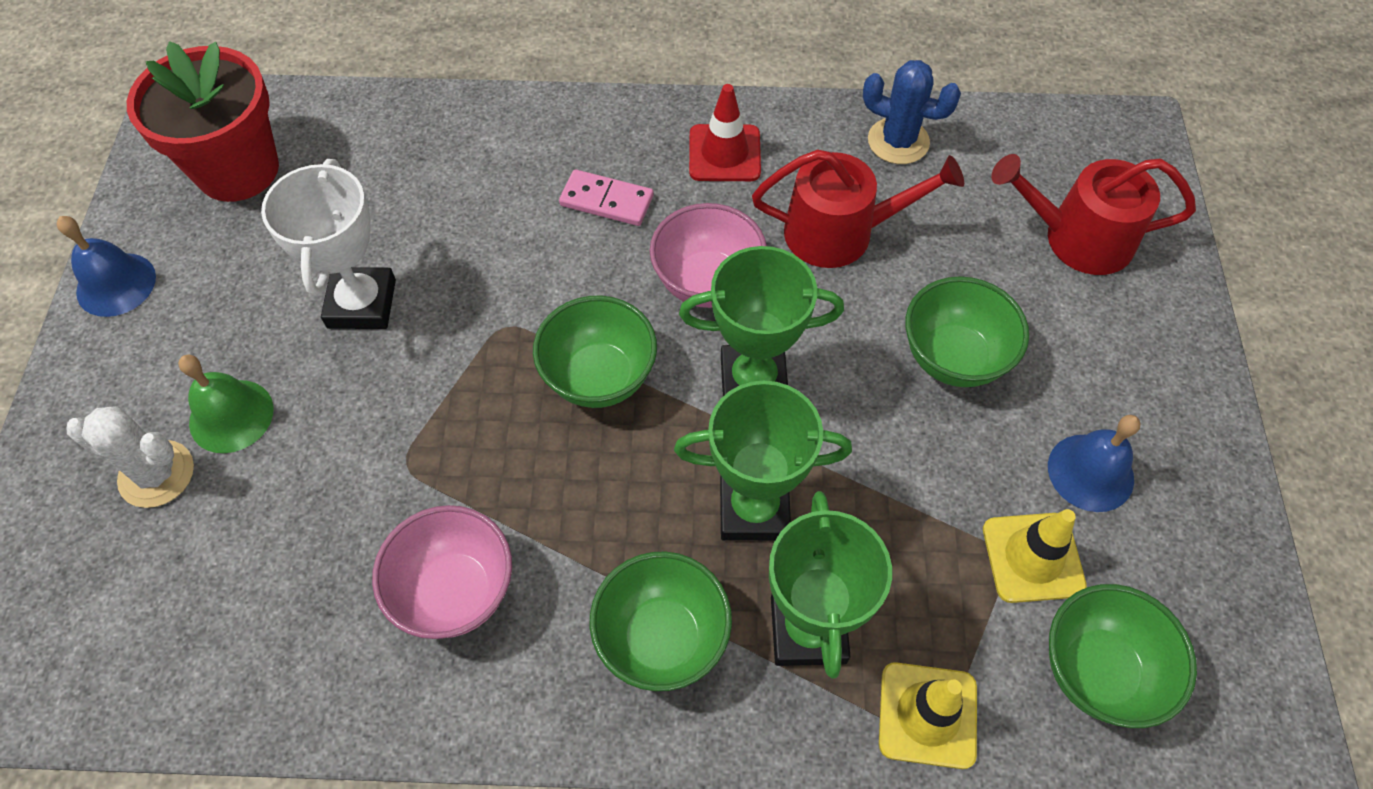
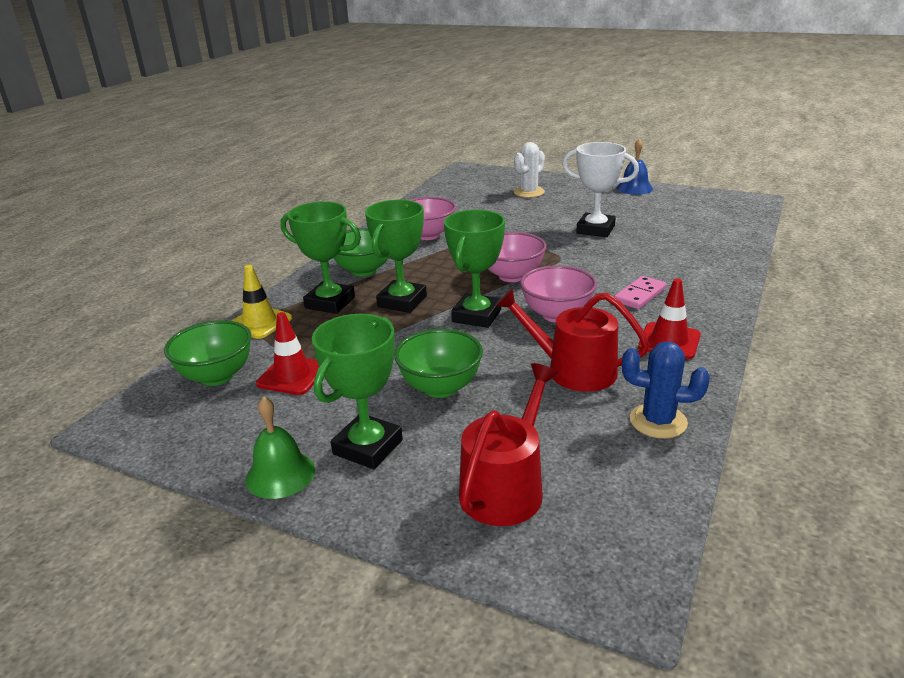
camera: 115 degrees right, 30 degrees down
(231, 416) = (548, 204): green bell -> green bell (280, 474)
(238, 170) = (700, 210): red flower pot -> none
(599, 377) = (512, 276): green bowl -> pink bowl
(840, 232) = (573, 370): red watering can -> red watering can turned 90 degrees clockwise
(898, 141) = (658, 421): blue cactus -> blue cactus turned 60 degrees clockwise
(1033, 557) = (292, 375): yellow traffic cone -> red traffic cone
(1090, 472) = (317, 416): blue bell -> none
(1105, 385) = (368, 447): none -> green trophy

